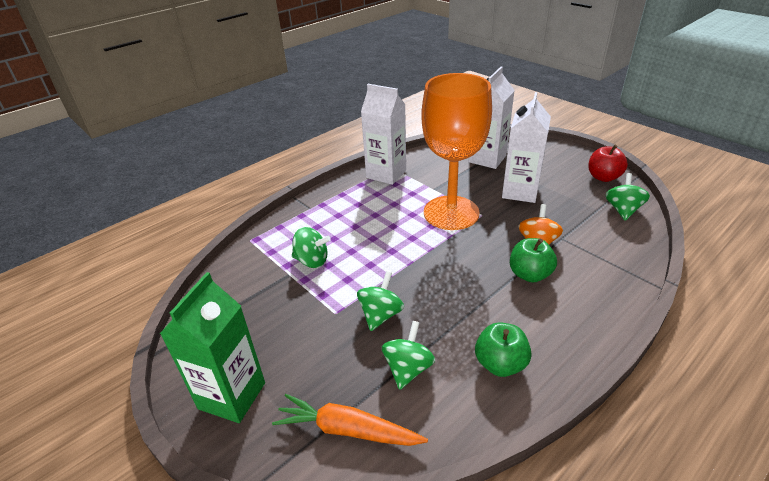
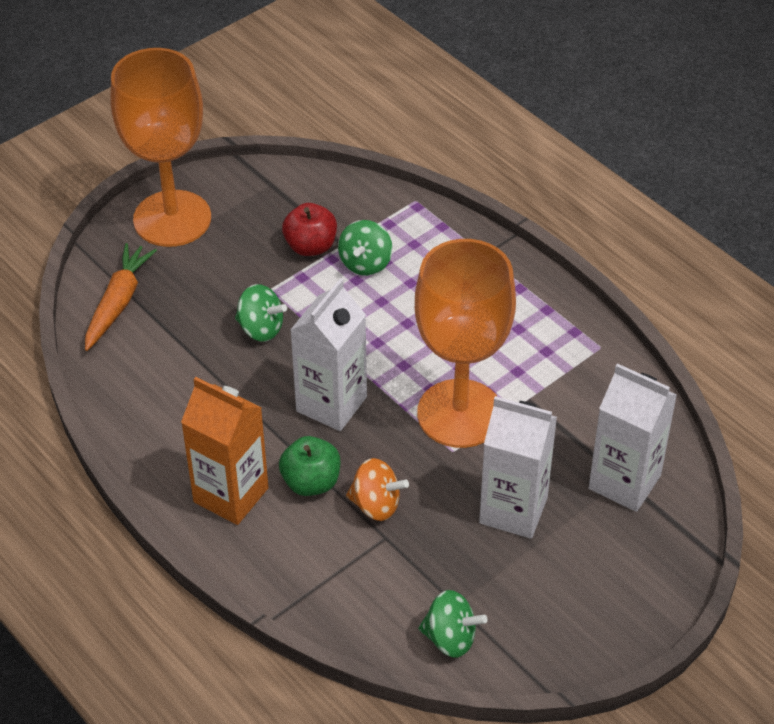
camera: 90 degrees right, 10 degrees up
(232, 396) = (172, 219): green carton -> orange goblet
(386, 174) = (576, 341): white carton -> white carton (331, 404)
(408, 368) = (180, 349): green spinning top -> none
(500, 364) = (172, 427): green apple -> none
(558, 317) = (231, 495): none -> orange carton
(603, 177) = (554, 642): red apple -> red apple (310, 246)

